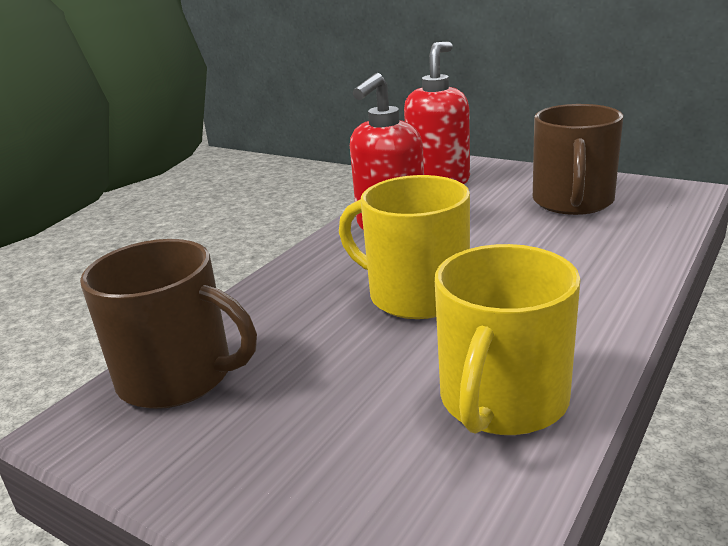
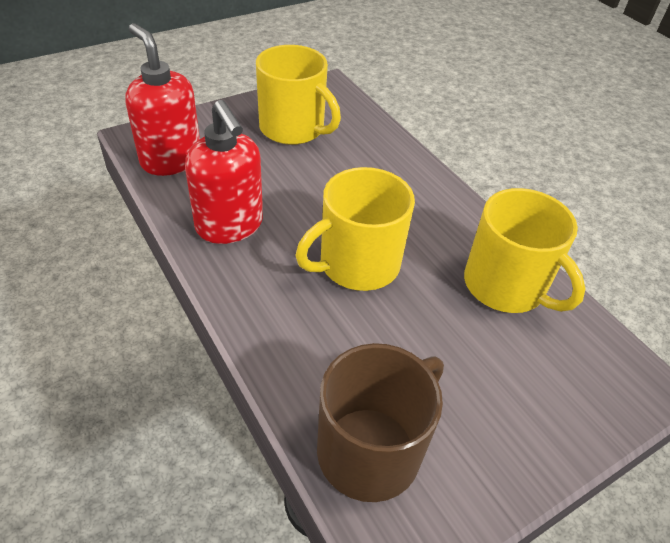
camera: 70 degrees left, 20 degrees up
(572, 202) = (293, 128): brown mug -> yellow mug

